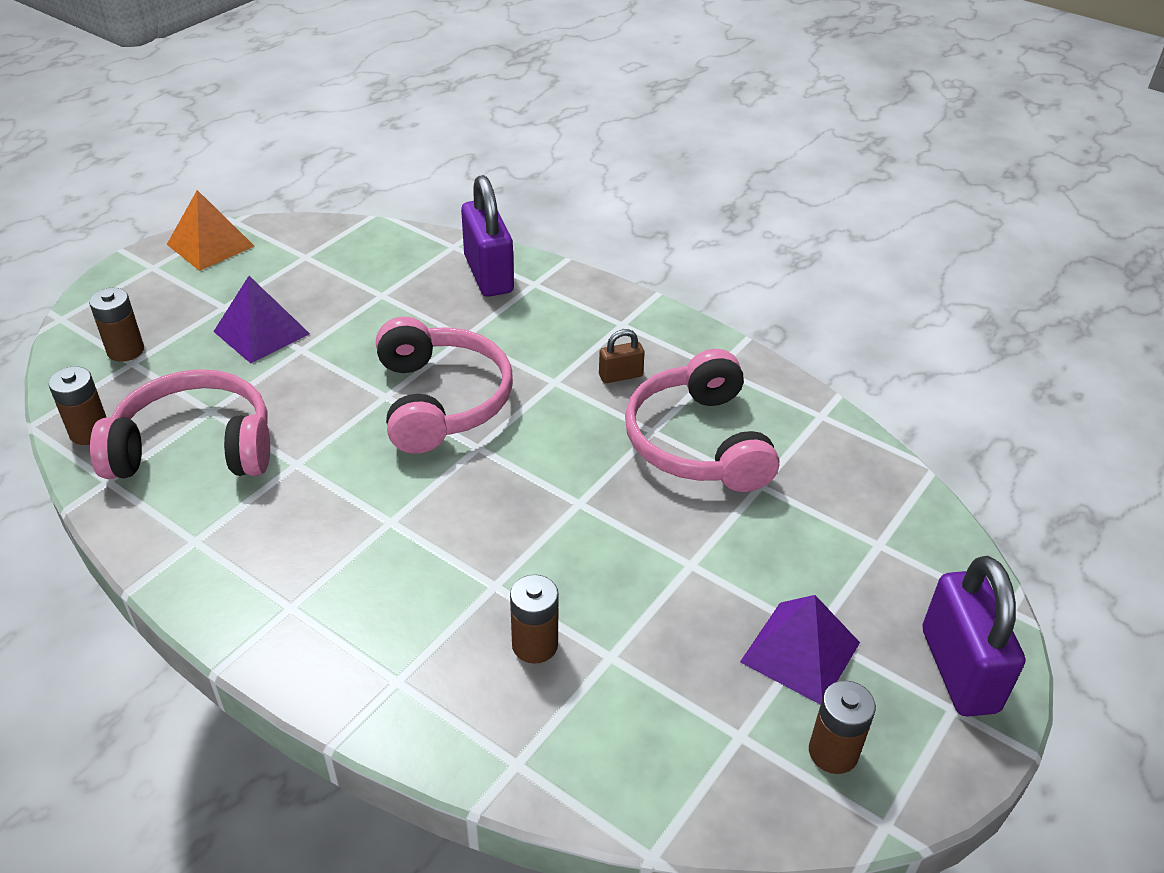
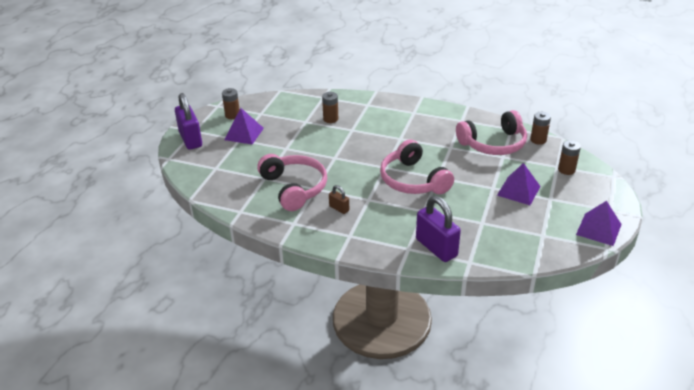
camera: 165 degrees right, 5 degrees down
(210, 245) = (599, 229): orange pyramid -> purple pyramid
(620, 376) = (339, 208): brown padlock -> brown padlock turned 75 degrees clockwise

